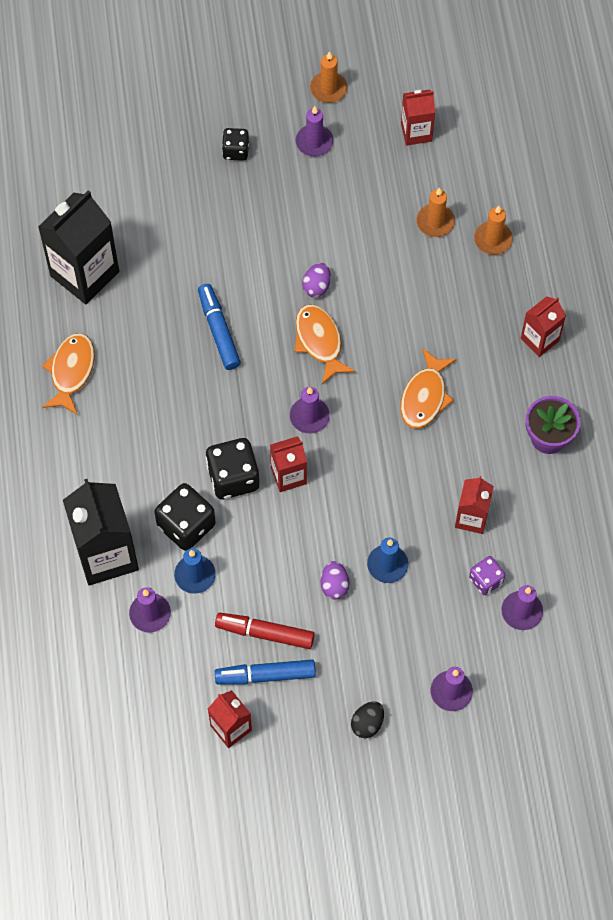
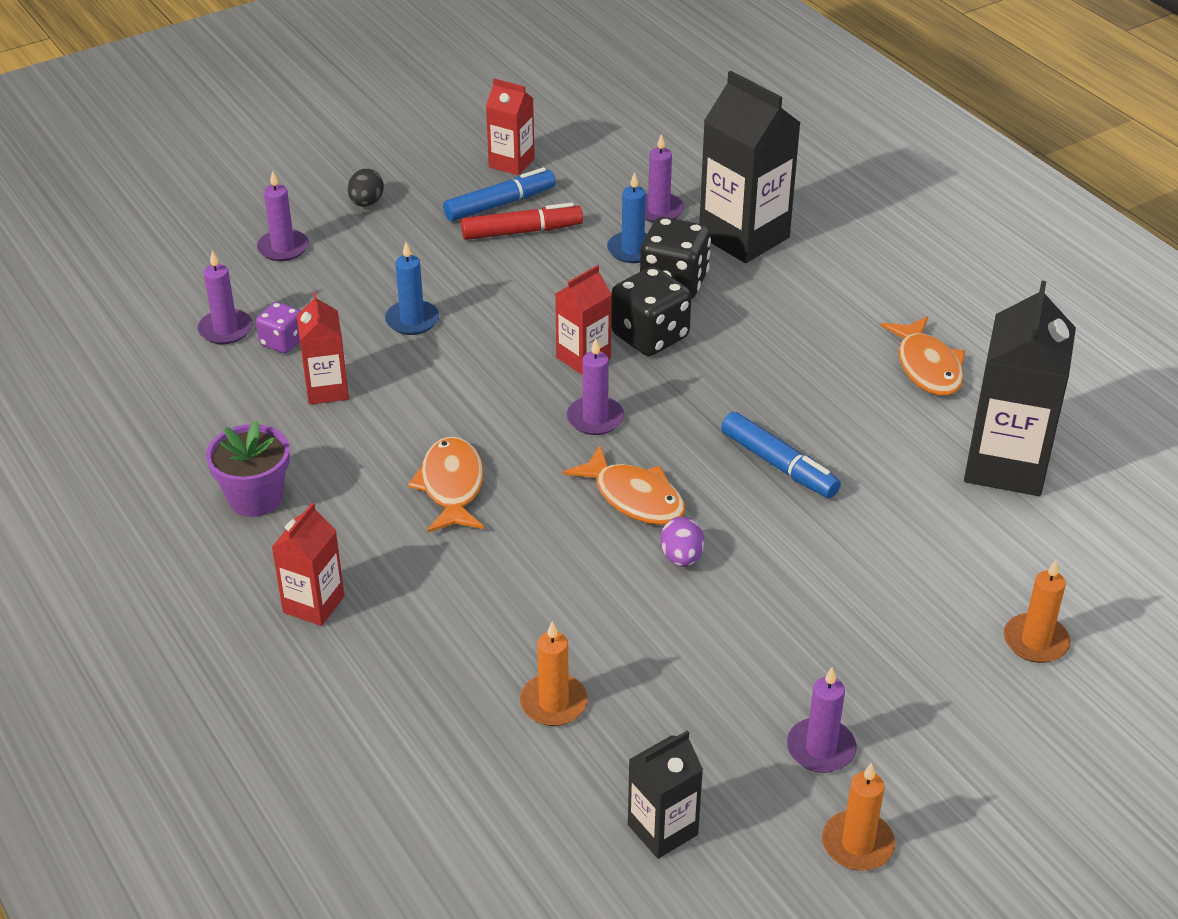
camera: 155 degrees right, 25 degrees down
(236, 151) = (932, 689): black dice -> none
(334, 585) = (466, 287): purple egg -> none
(416, 132) = (662, 829): red carton -> black carton
(493, 239) = (447, 711): orange candle -> orange candle (1035, 641)

